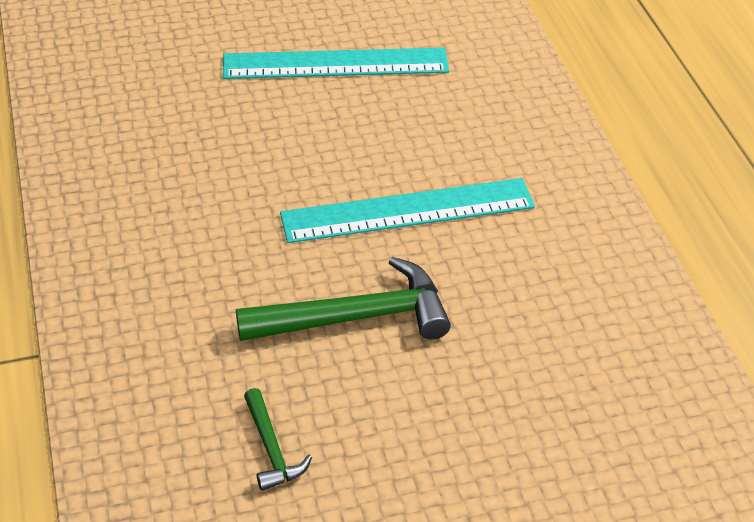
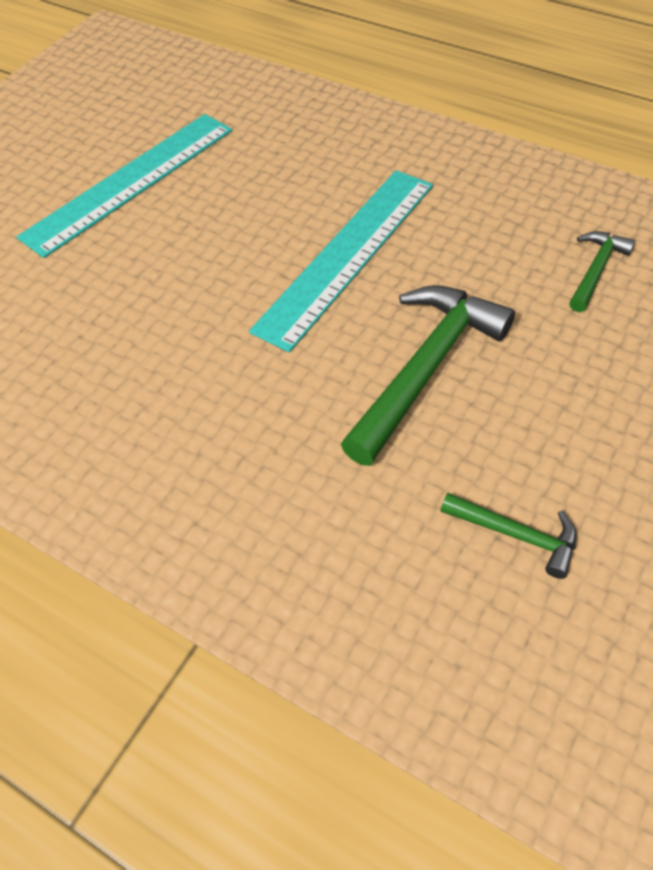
camera: 40 degrees left, 10 degrees up
(566, 348) = (596, 270): none -> green hammer

